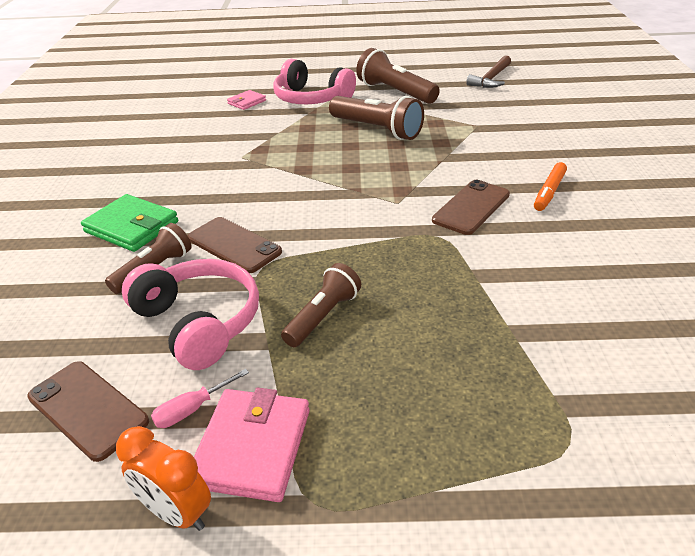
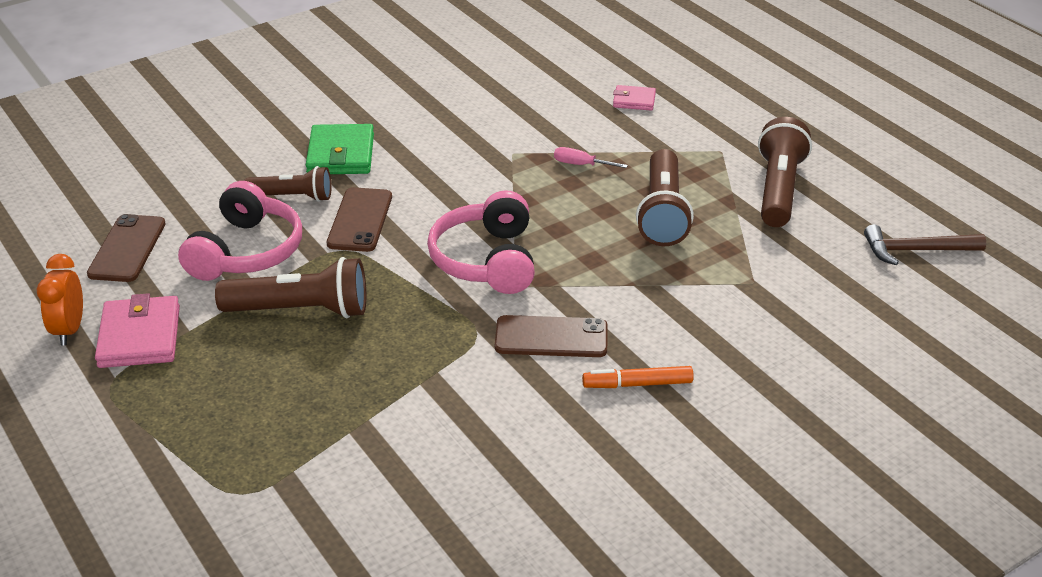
camera: 55 degrees right, 0 degrees up
(192, 409) = (156, 293): pink screwdriver -> pink screwdriver (581, 165)
(252, 447) = (139, 337): pink wallet -> pink wallet turned 75 degrees counterclockwise
(311, 98) = (691, 138): pink headphones -> pink headphones (487, 260)
(323, 316) = (300, 311): brown flashlight -> brown flashlight, size x1.54

